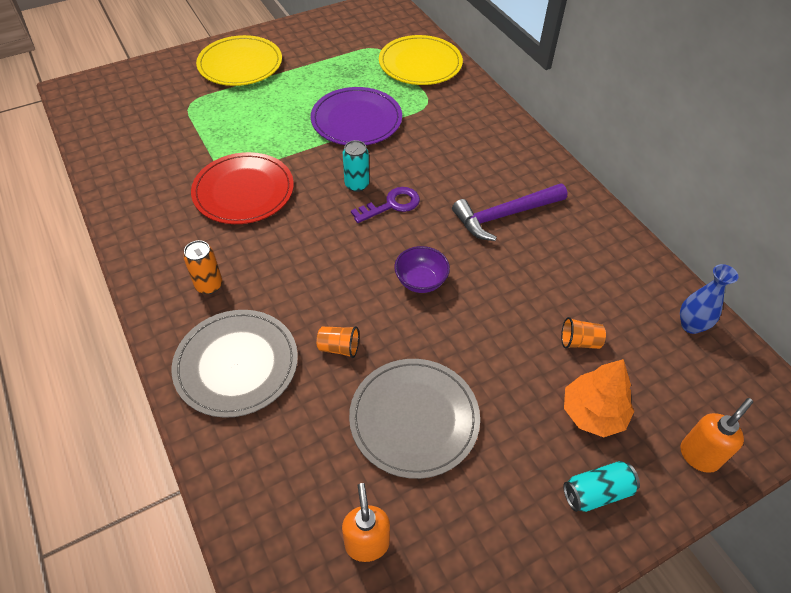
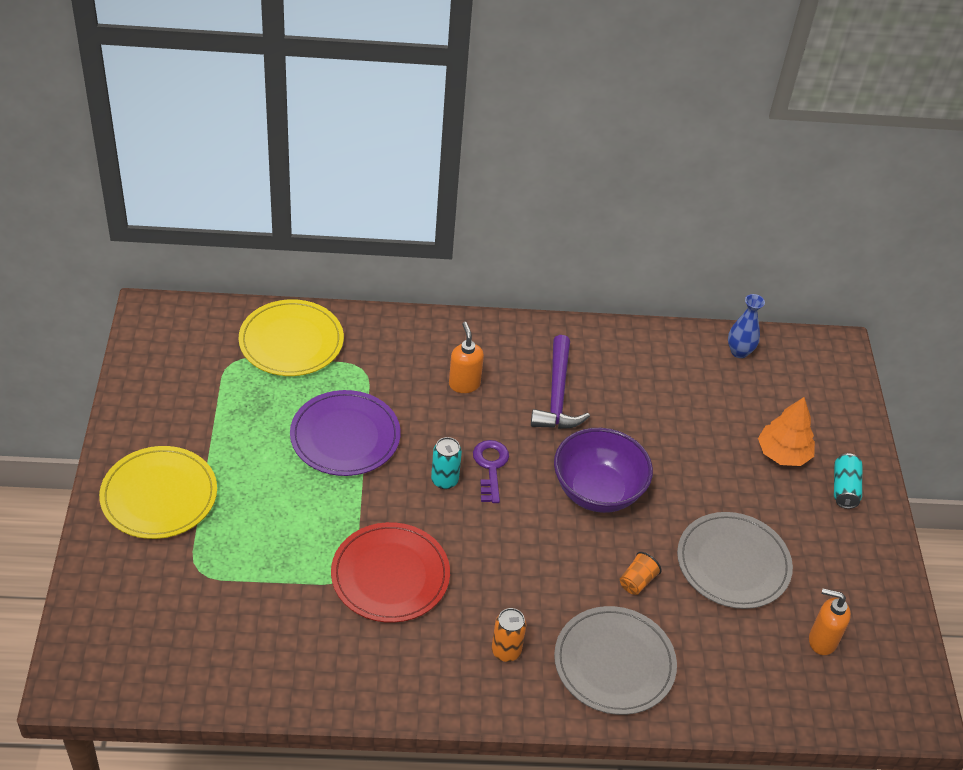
camera: 65 degrees left, 5 degrees down
(421, 281) = (597, 491): purple bowl -> purple bowl, size x1.81
(579, 342) = (718, 424): orange cup -> none
(699, 455) = (844, 417): orange soap dispenser -> orange soap dispenser (464, 384)

